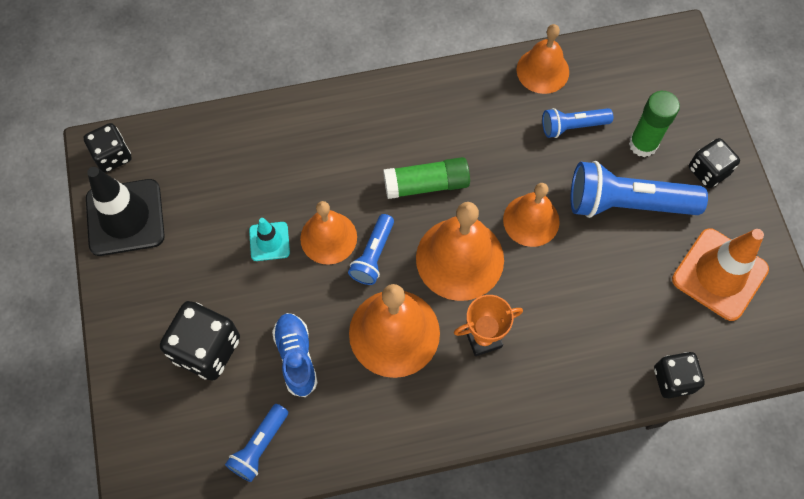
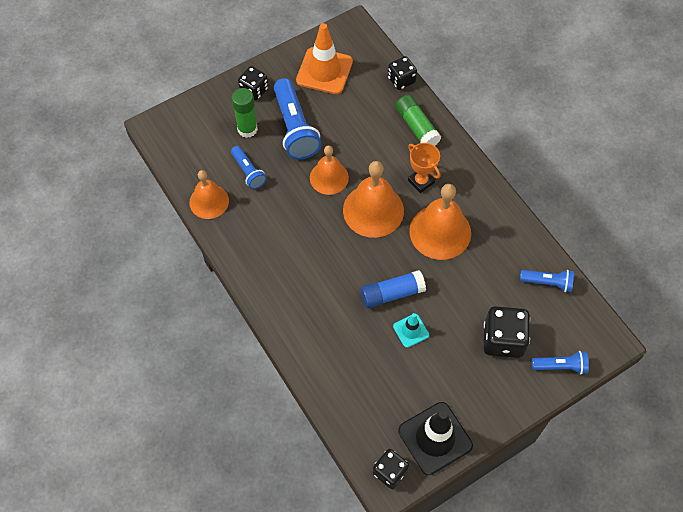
camera: 110 degrees left, 5 degrees down
(296, 357) = (482, 283): blue shoe -> none
(328, 237) = (392, 294): orange bell -> blue glue stick
(373, 255) = (393, 262): blue flashlight -> blue flashlight (560, 366)
(426, 184) = (327, 246): green glue stick -> green glue stick (416, 127)

